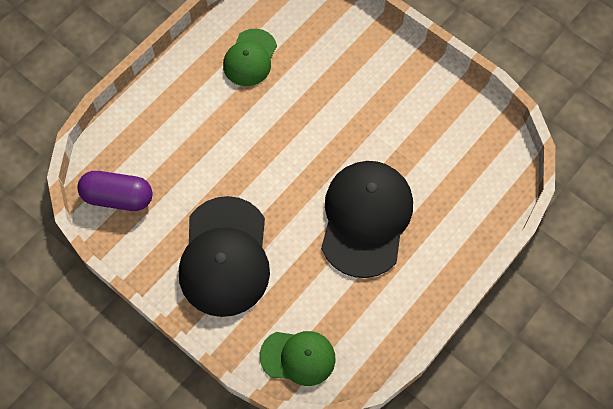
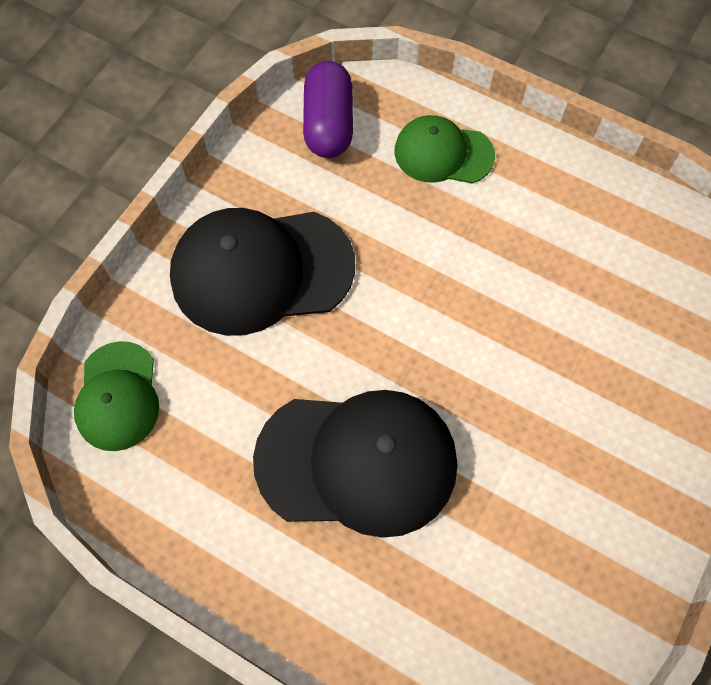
camera: 80 degrees right, 0 degrees up
(250, 58) = (597, 244): green cap -> green cap (443, 153)

